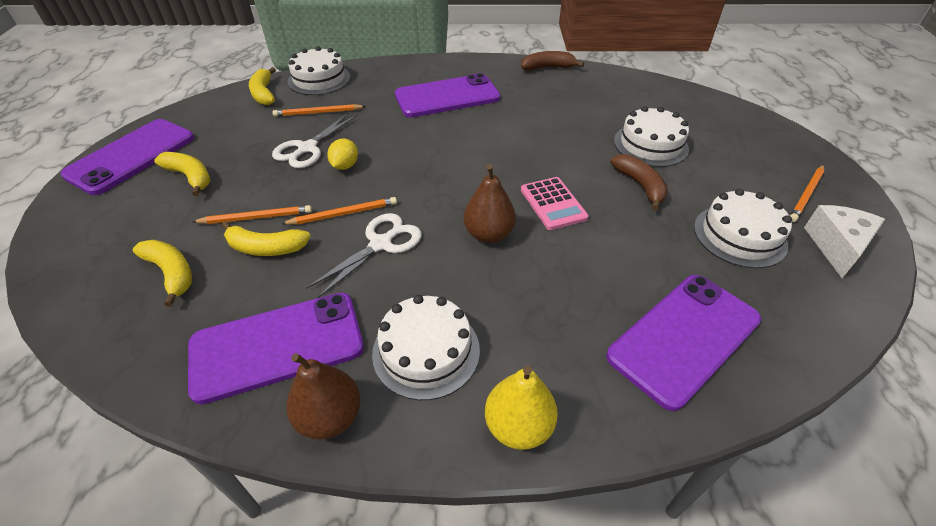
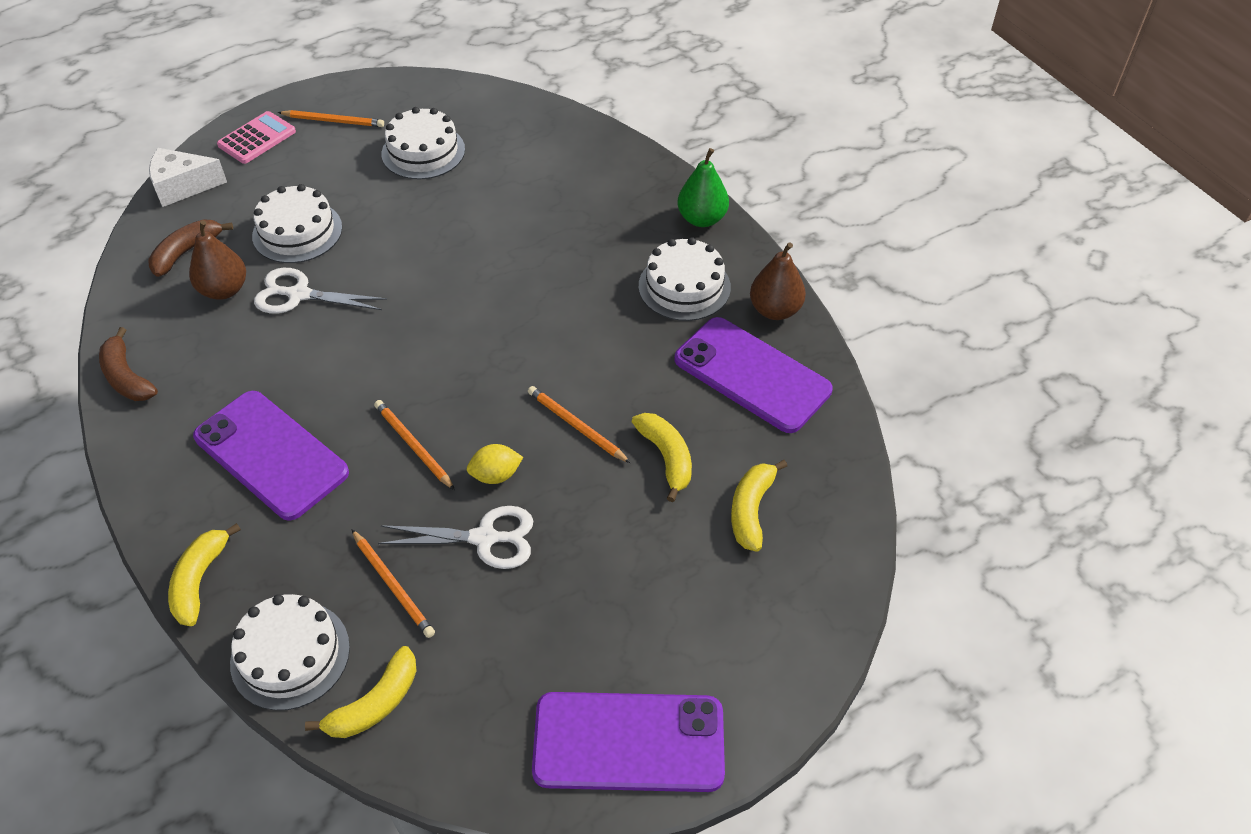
camera: 120 degrees left, 5 degrees up
(190, 177) = (618, 624): yellow banana -> yellow banana (200, 580)
(256, 217) = (634, 498): orange pencil -> orange pencil (413, 446)
(381, 244) = (597, 372): white scissors -> white scissors (299, 295)
(488, 234) = (529, 302): brown pear -> brown pear (224, 290)
(518, 426) = (702, 219): yellow pear -> green pear
(553, 204) = (453, 274): pink calculator -> pink calculator (257, 138)
(640, 186) = (383, 223): brown banana -> brown banana (186, 252)
(684, 338) = (566, 162): purple phone -> none
(837, 246) = (403, 101): white cheese -> white cheese (183, 186)

